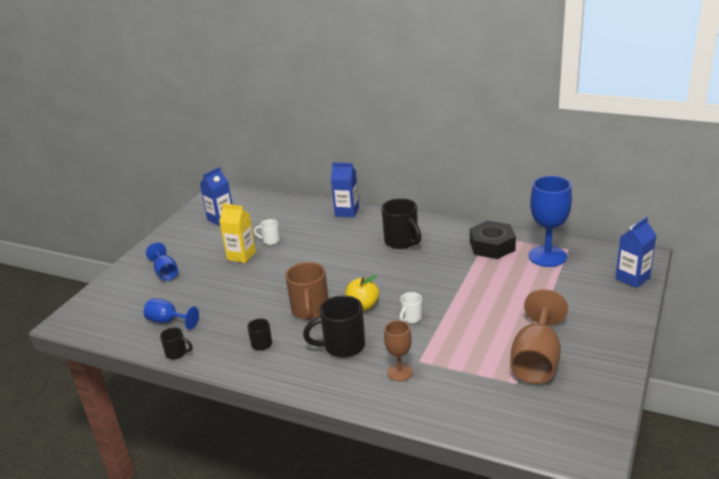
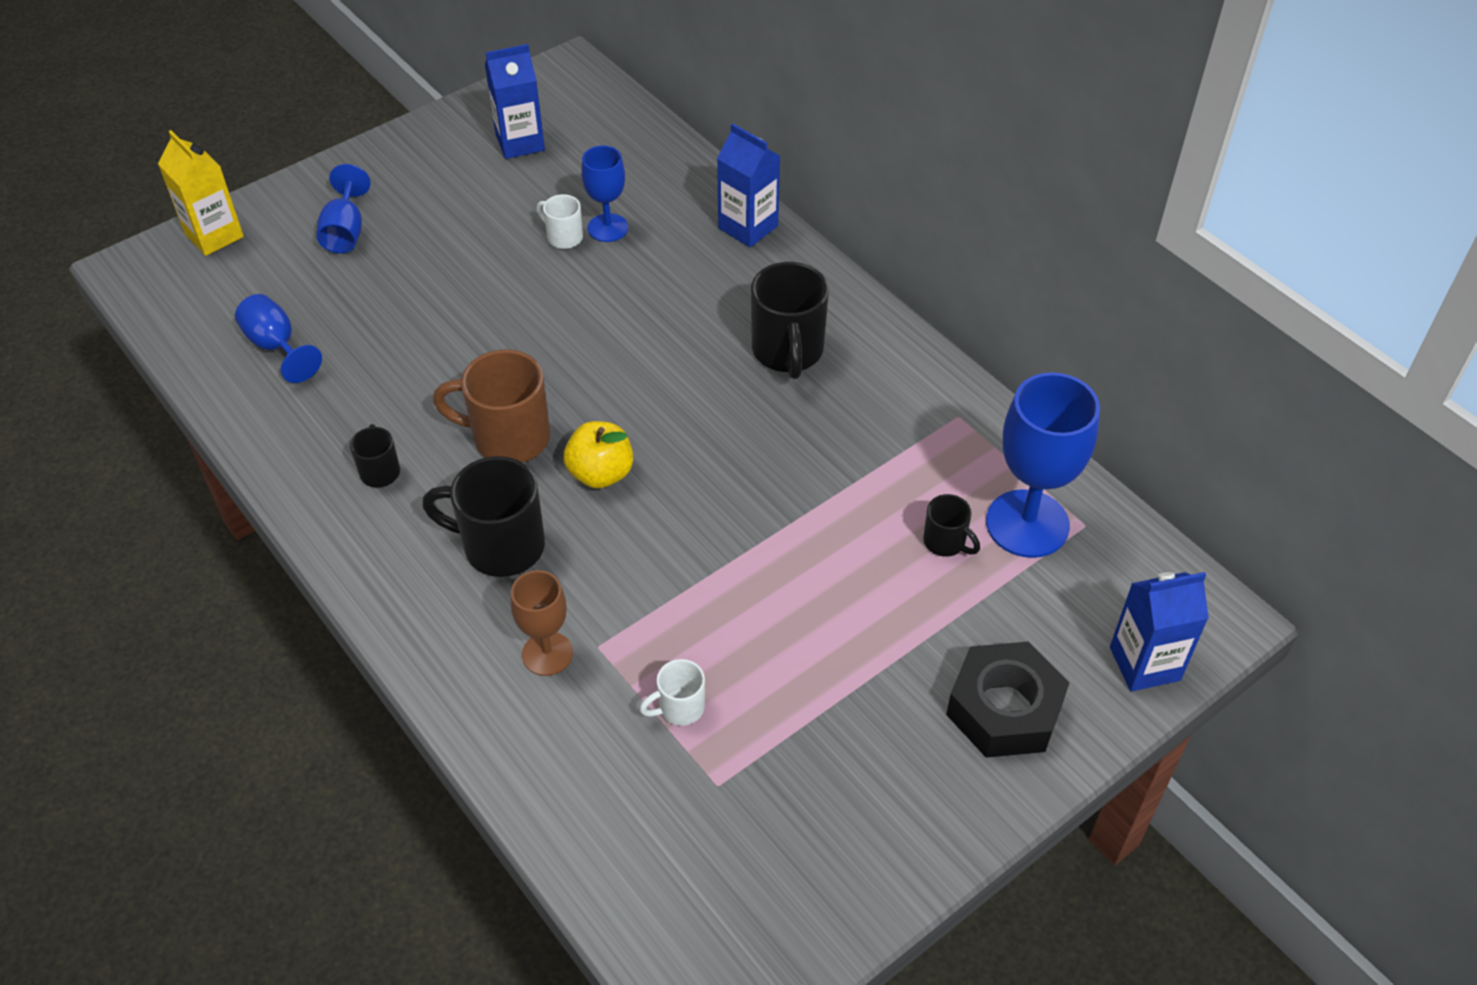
camera: 25 degrees right, 20 degrees up
(177, 353) = (243, 424): black mug -> black mug (945, 542)
(241, 256) = (491, 251): yellow carton -> yellow carton (214, 235)
(287, 231) = (608, 228): none -> blue goblet
(310, 310) = (508, 438): brown mug -> brown mug turned 75 degrees clockwise
(411, 318) = (660, 544): white mug -> white mug (679, 708)
(492, 246) = (944, 445): black nut -> black nut (1004, 709)
(536, 360) = (794, 756): brown goblet -> none

